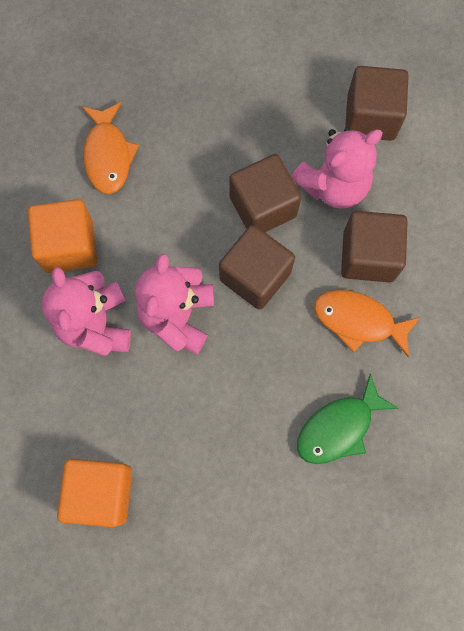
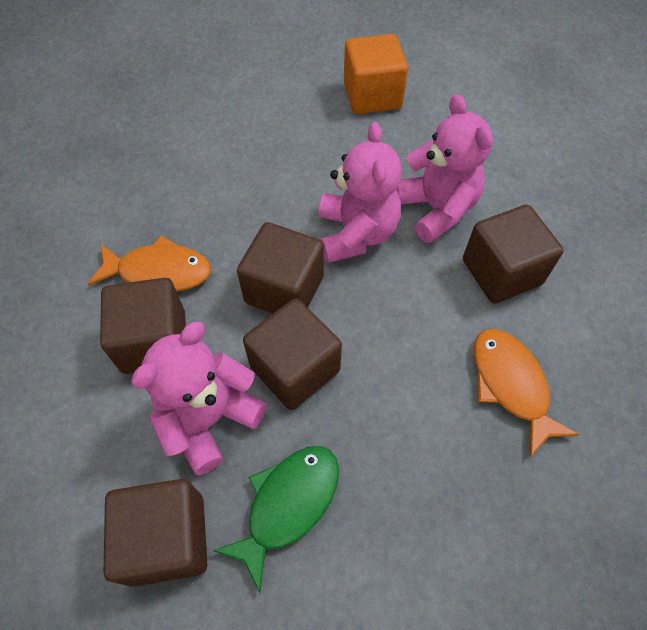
camera: 165 degrees right, 15 degrees down
(69, 246) = (501, 272): orange cube -> brown cube
(339, 427) = (169, 179): green fish -> green fish (288, 504)

